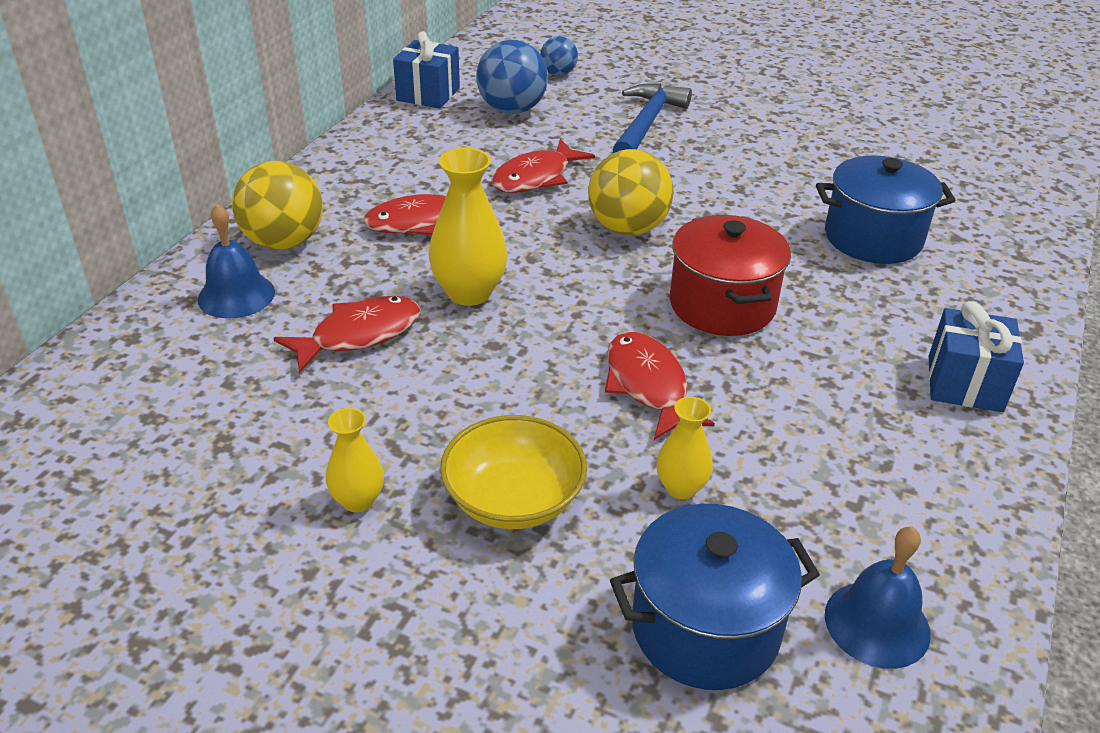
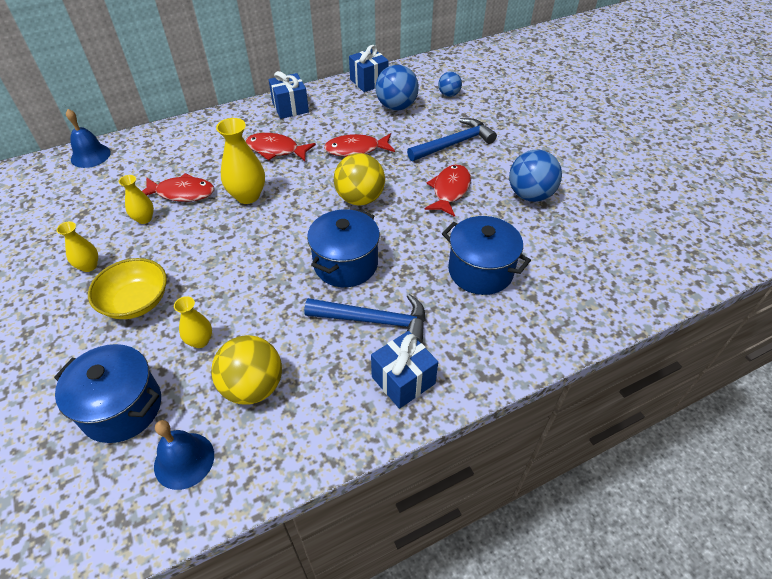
camera: 40 degrees right, 10 degrees up
(236, 295) = (165, 150): blue bell -> blue bell (90, 155)
(284, 242) = (212, 134): yellow ball -> yellow ball (253, 387)
(350, 395) = (144, 219): none -> yellow vase
(360, 164) = (290, 108): none -> blue gift
(648, 386) = (255, 284): red fish -> red fish (449, 190)
(722, 305) = (345, 264): red pot -> blue pot
(808, 142) = (530, 195): none -> blue ball
(845, 344) = (374, 321): none -> blue hammer

